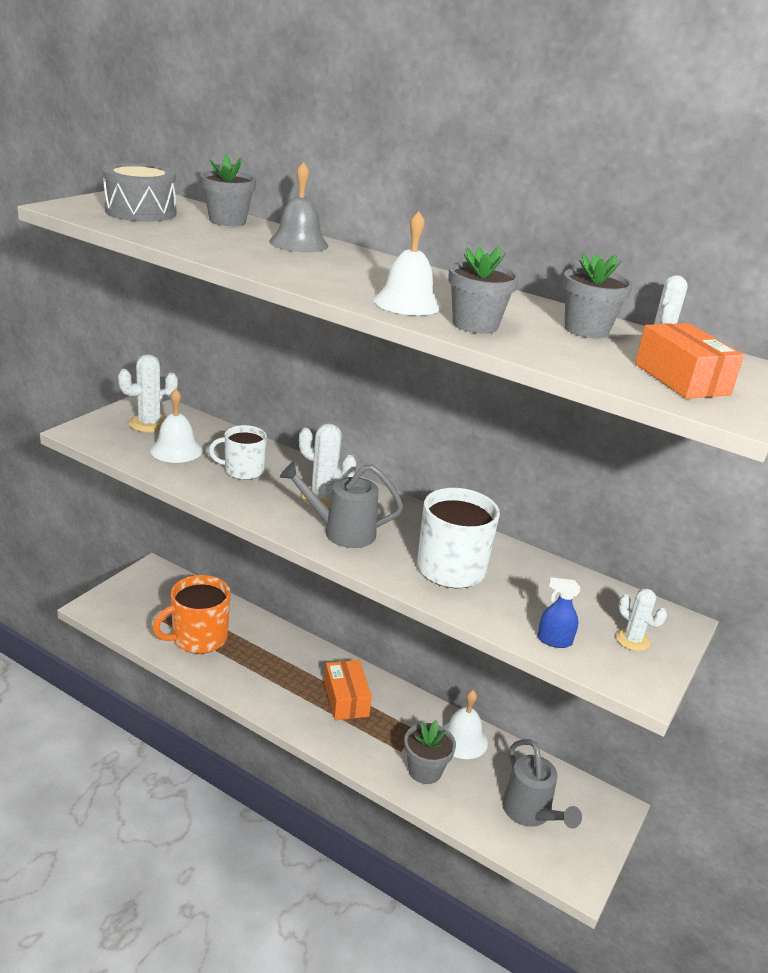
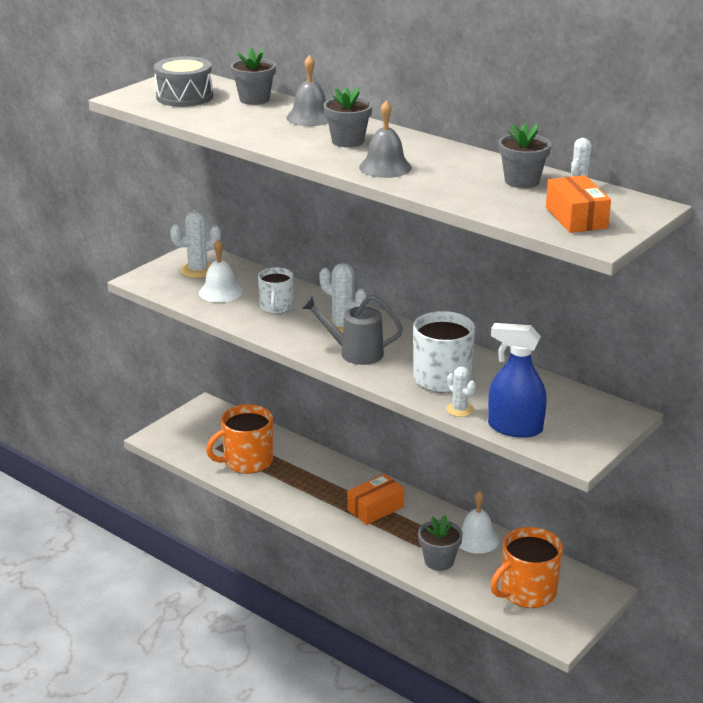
camera: 10 degrees right, 0 degrees up
(243, 471) = (276, 307): white mug -> white mug turned 90 degrees counterclockwise
(346, 699) = (375, 508): orange box -> orange box turned 60 degrees clockwise
(407, 303) = (385, 167): white bell -> grey bell
(475, 325) = (432, 183): grey flower pot -> grey flower pot (348, 141)
(530, 813) = (527, 592): grey watering can -> orange mug
(554, 640) = (515, 428): blue spray bottle -> blue spray bottle, size x1.96
(632, 640) = (581, 427): white cactus -> white cactus (459, 409)

